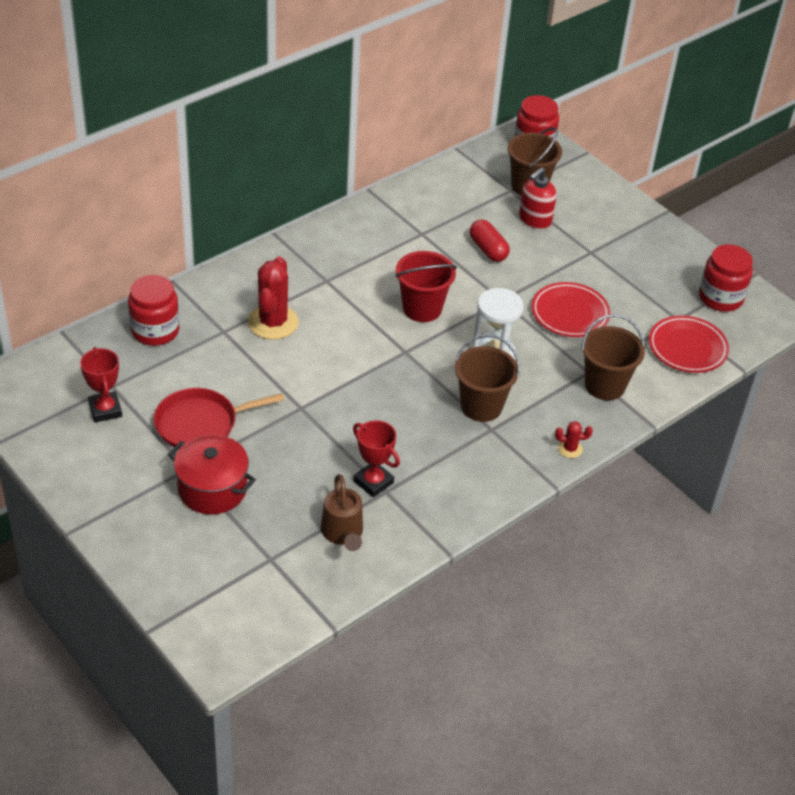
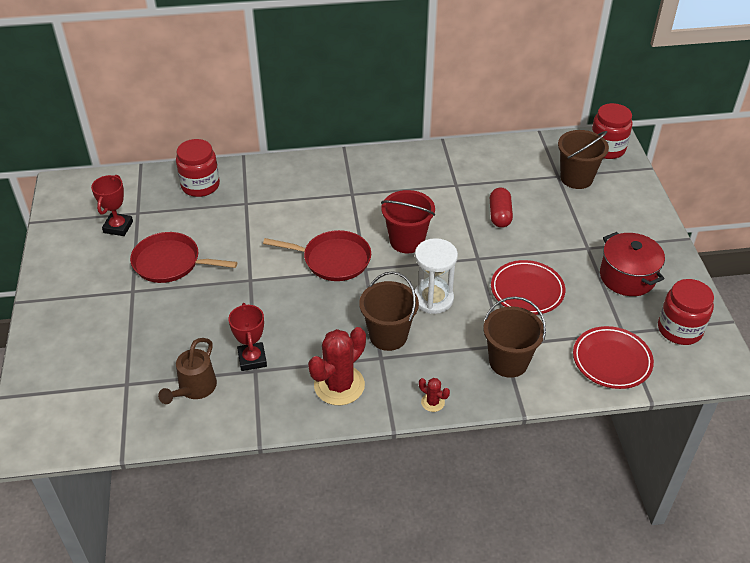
camera: 35 degrees right, 0 degrees up
(212, 489) = (135, 313): red pot -> red pot (627, 277)
(273, 322) = (286, 210): red cactus -> red cactus (339, 385)
(366, 355) = (333, 260): none -> red pan
(534, 220) = (559, 205): red soap dispenser -> none

